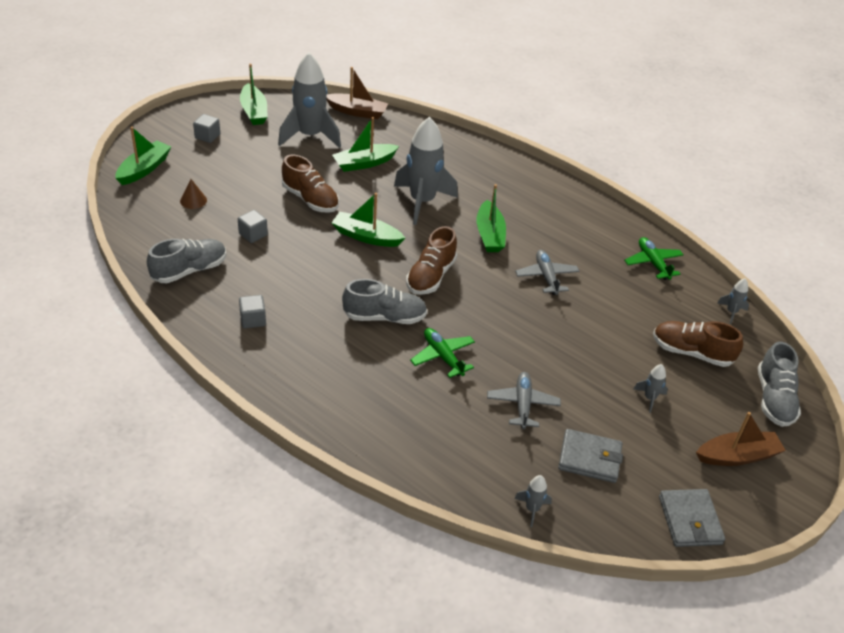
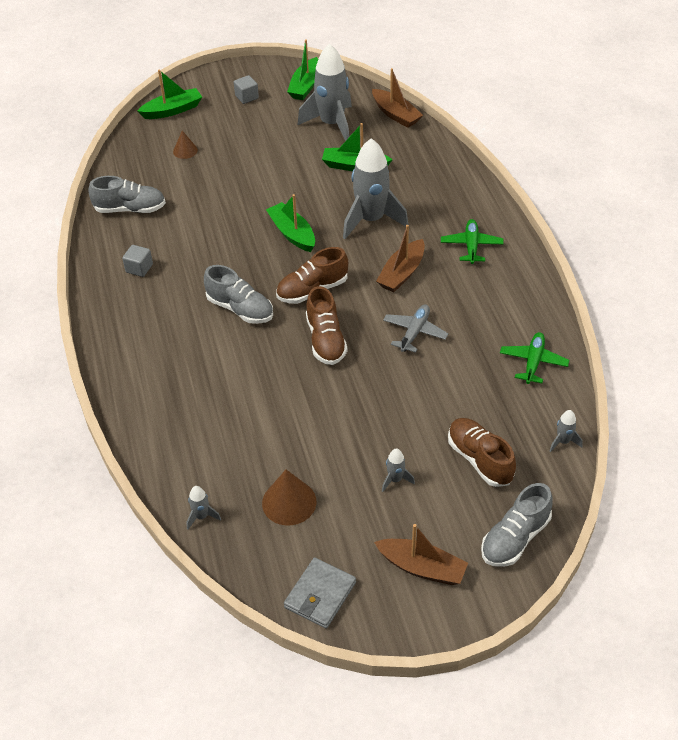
camera: 40 degrees right, 5 degrees up
(253, 234) = (204, 197): grey cube -> none
(310, 199) = (277, 183): brown shoe -> brown shoe (325, 340)
(443, 357) = (254, 362): green plane -> green plane (471, 246)
(489, 235) = (402, 273): green boat -> brown boat
(522, 404) = (279, 431): grey plane -> none
(589, 458) = (289, 502): grey wallet -> brown cone

